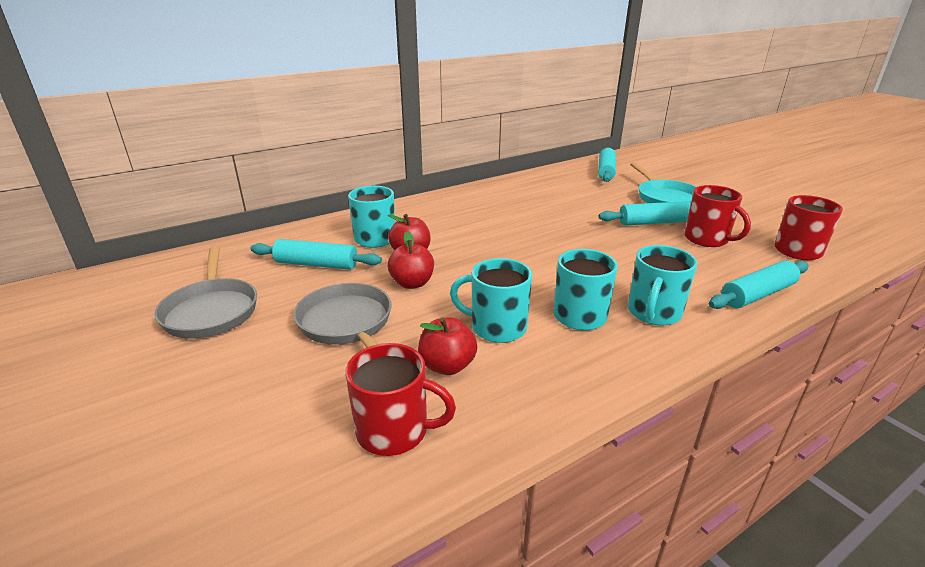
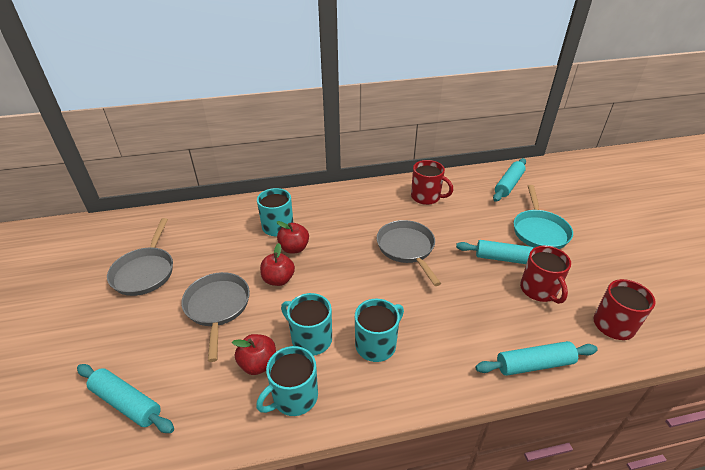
camera: 20 degrees right, 10 degrees up
(316, 264) = (226, 244): turquoise rolling pin -> turquoise rolling pin (126, 403)
(394, 431) = (198, 407): red mug -> red mug (426, 197)
(545, 232) = (407, 248): none -> grey pan
(653, 313) = (433, 358): turquoise mug -> turquoise mug (294, 397)

